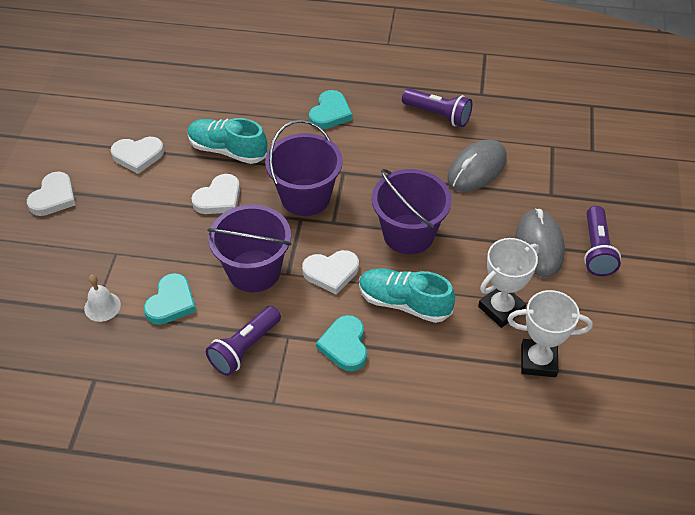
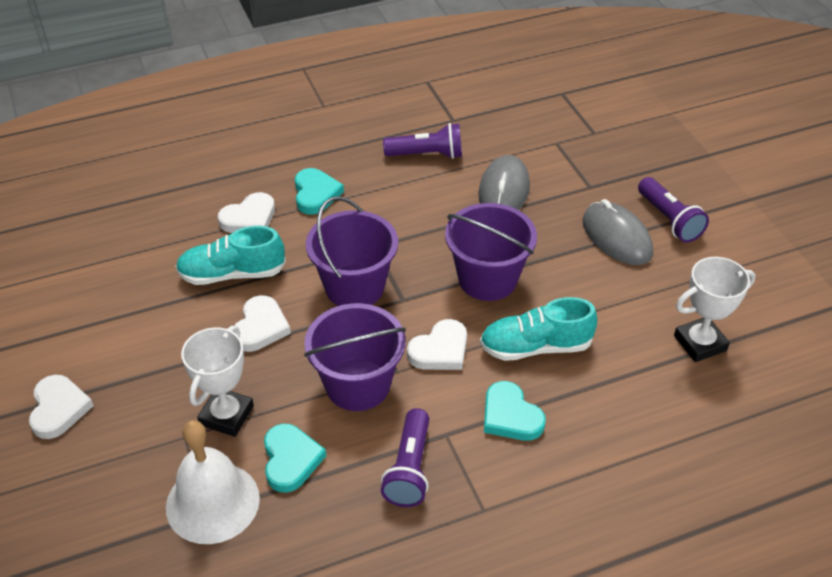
camera: 30 degrees left, 5 degrees down
(102, 306) = (212, 502): white bell -> white bell, size x1.98
(138, 156) = (130, 321): white heart -> white heart (249, 218)
(501, 308) = (629, 310): white trophy -> white trophy (226, 415)

